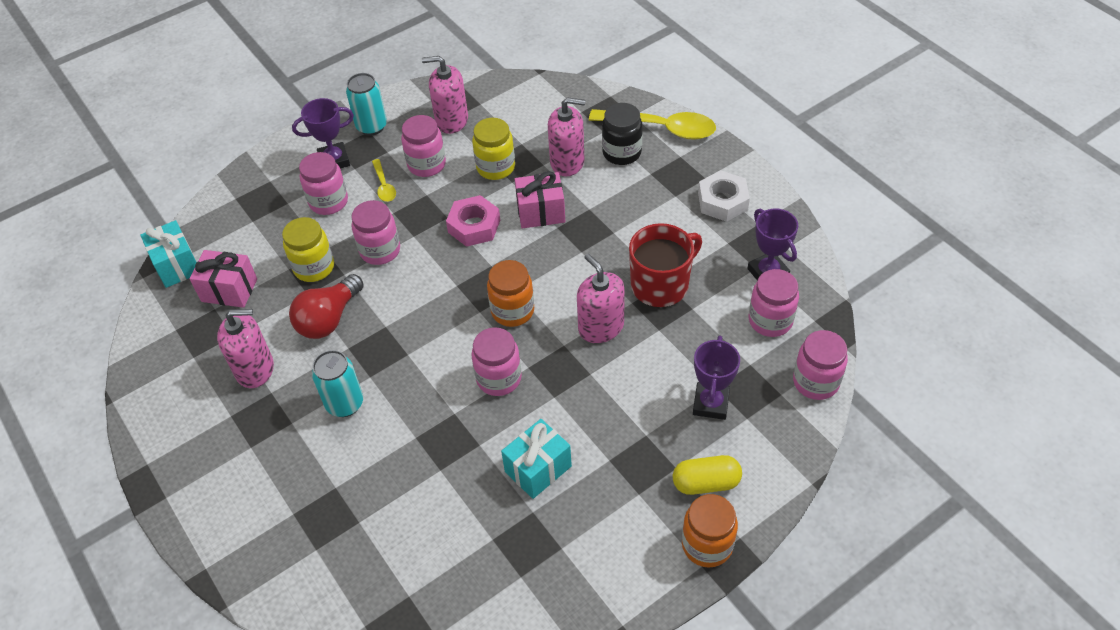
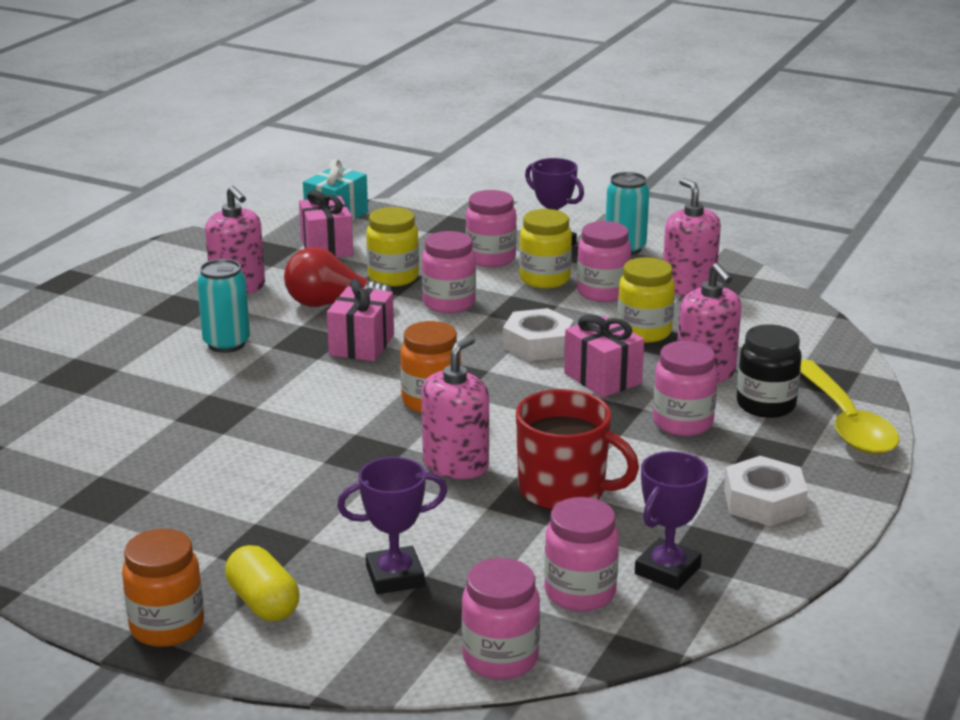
camera: 60 degrees right, 25 degrees down
(384, 186) = (544, 279): yellow spoon -> yellow jar
(406, 322) = (361, 345): none -> pink gift
(474, 226) = (538, 344): pink nut -> white nut
(499, 378) = (324, 419): pink jar -> pink jar (682, 423)
(538, 469) = (212, 478): turquoise gift -> none

